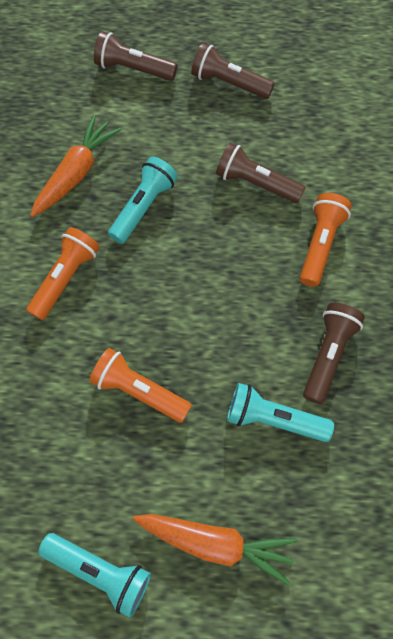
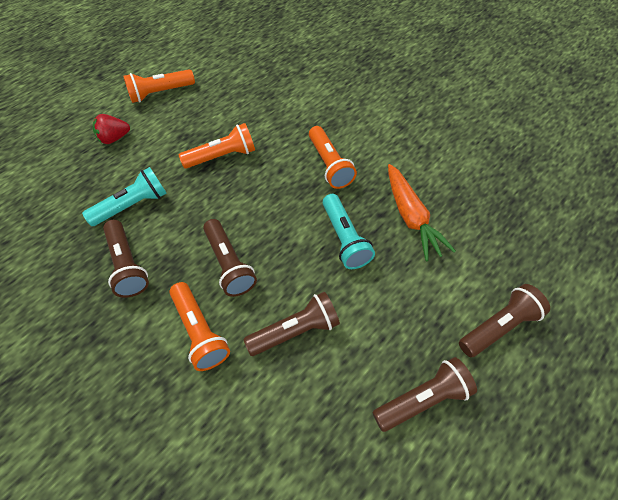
camera: 130 degrees right, 10 degrees down
(100, 570) = (160, 93): turquoise flashlight -> orange flashlight
(215, 542) = (114, 138): orange carrot -> red strawberry
(249, 273) = (229, 264): none -> brown flashlight

